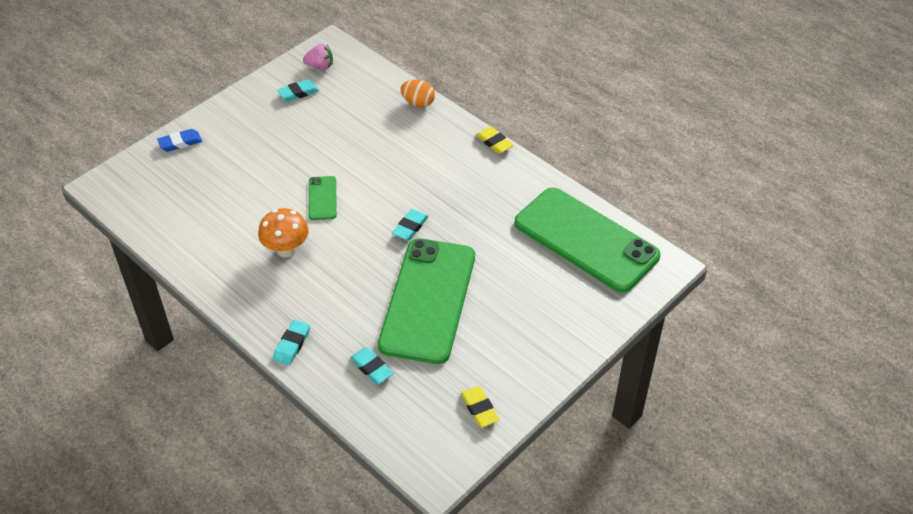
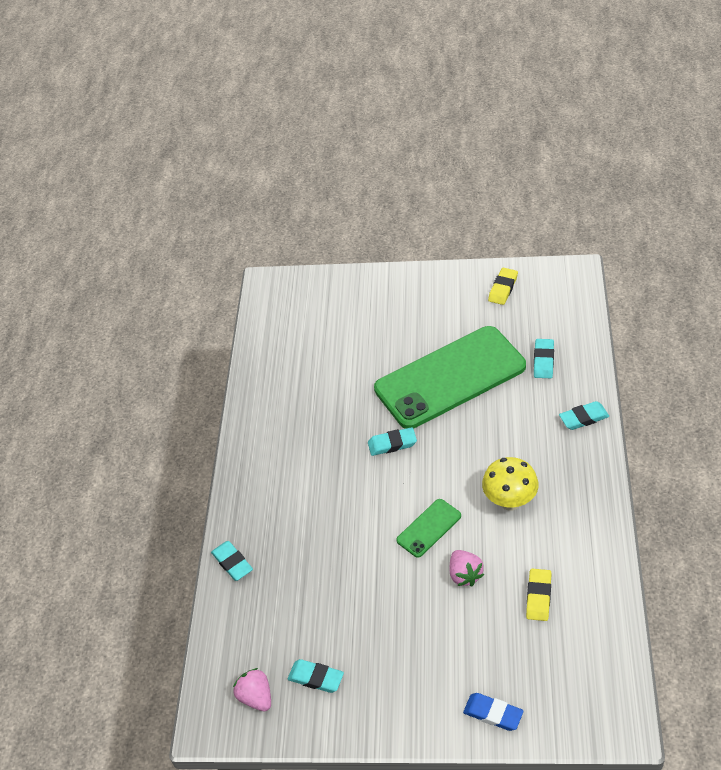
camera: 125 degrees left, 0 degrees up
(269, 191) = (465, 575): none -> pink strawberry
(286, 250) = (510, 501): orange mushroom -> yellow mushroom
(418, 103) = (232, 563): orange egg -> turquoise eraser
(494, 142) = (232, 466): yellow eraser -> yellow eraser (538, 596)
(586, 239) = (288, 338): green phone -> none

